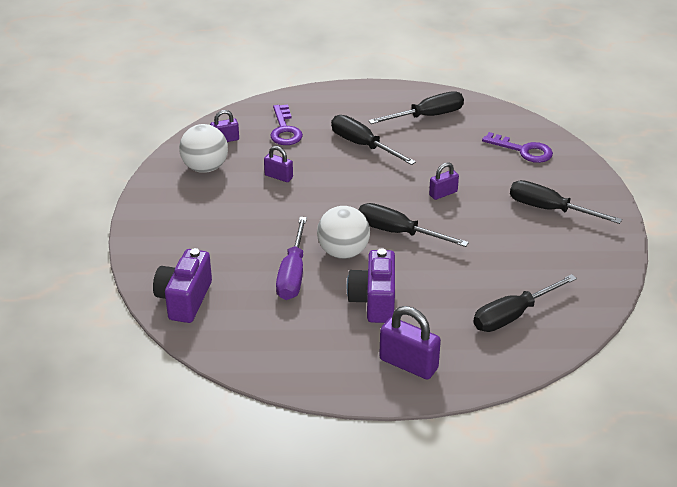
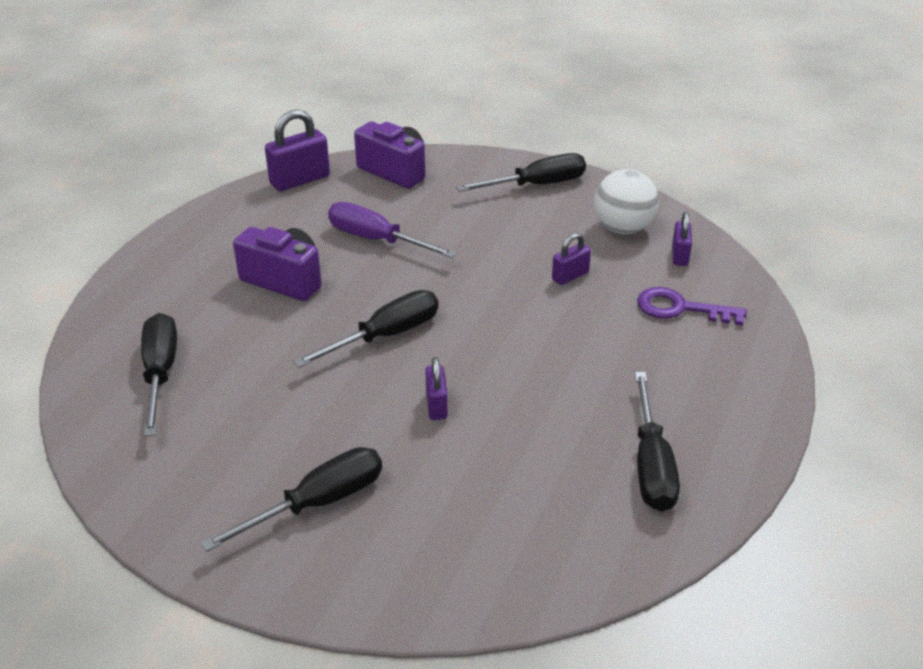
camera: 115 degrees right, 0 degrees up
(343, 252) = (384, 283): white ball -> none
(363, 145) = (603, 368): black screwdriver -> black screwdriver (536, 185)
(408, 364) = (174, 273): purple padlock -> purple padlock (300, 180)
(523, 150) = (487, 544): purple key -> none

